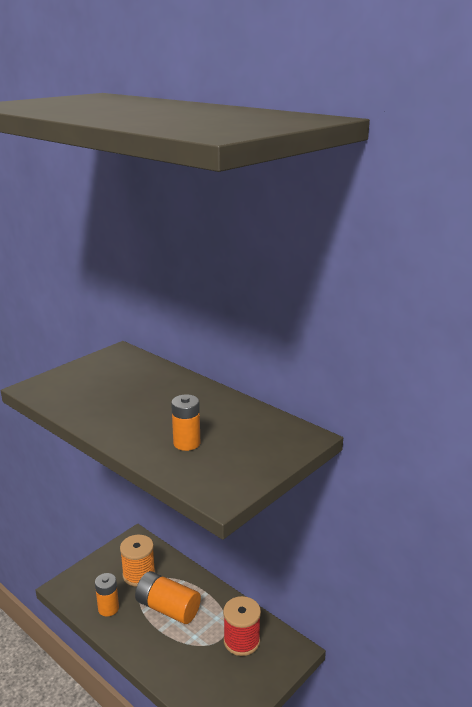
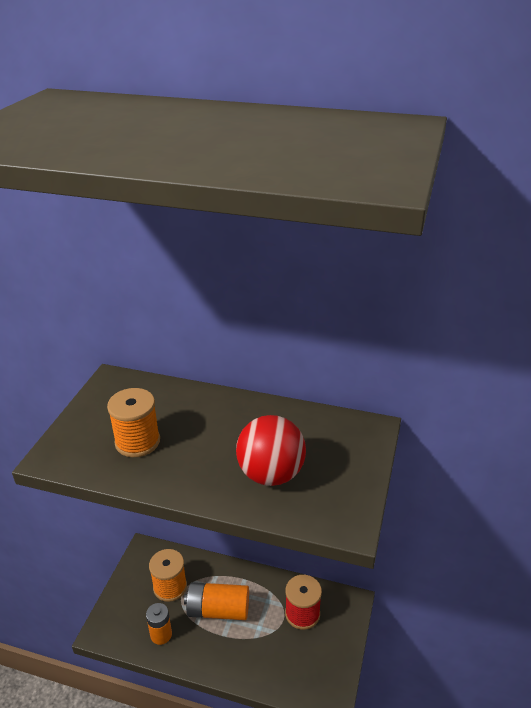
camera: 25 degrees left, 10 degrees up
(103, 394) = (137, 442): none -> orange spool
(186, 443) = (271, 474): orange battery -> red ball

